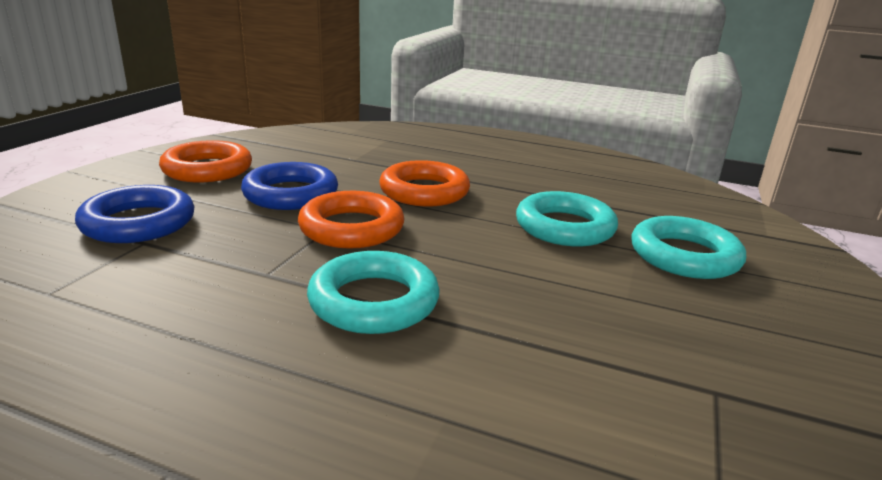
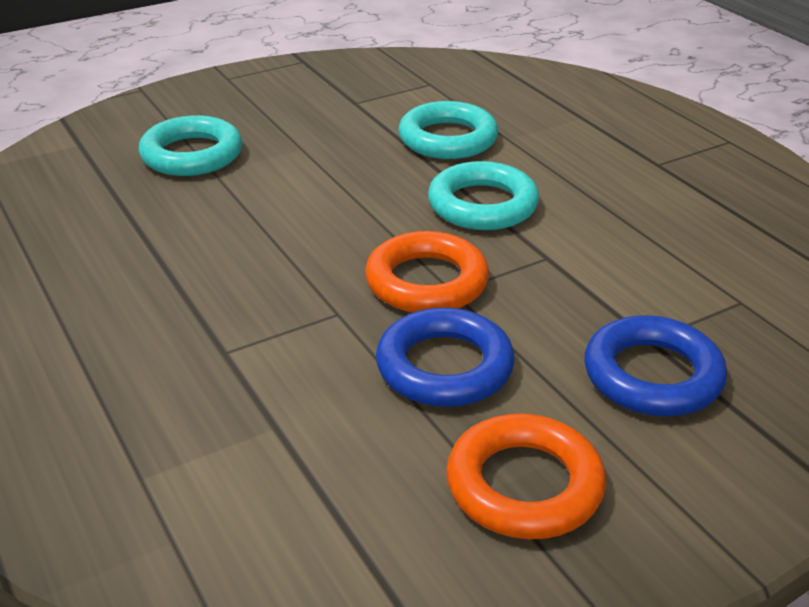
camera: 140 degrees left, 10 degrees up
(424, 191) = (279, 310): orange ring -> none
(564, 227) = (226, 210): turquoise ring -> turquoise ring (448, 139)

